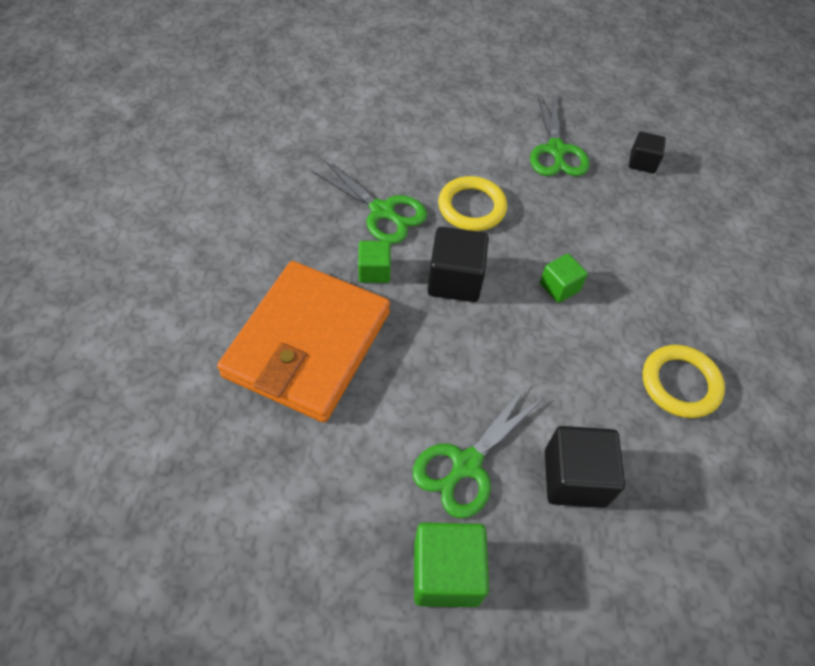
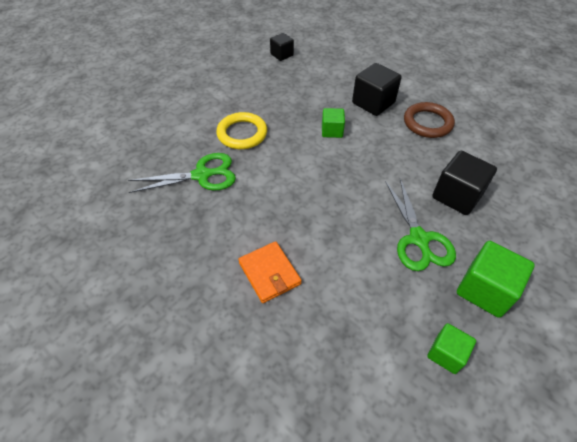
camera: 50 degrees left, 5 degrees down
(308, 344) = (269, 273): orange wallet -> orange wallet, size x0.46
(374, 271) = (244, 205): green cube -> green cube (446, 354)
(455, 280) = (287, 171): black cube -> black cube (373, 103)
(556, 150) = (239, 78): green scissors -> none
(680, 384) = (427, 123): yellow ring -> brown ring

